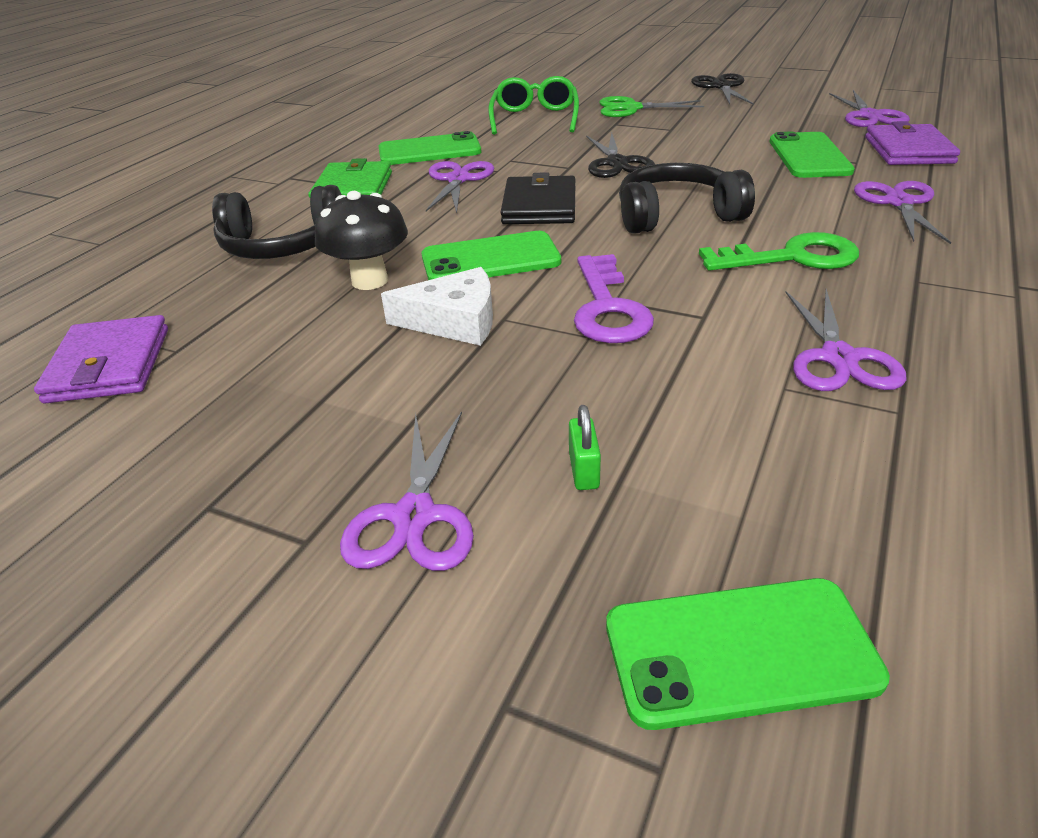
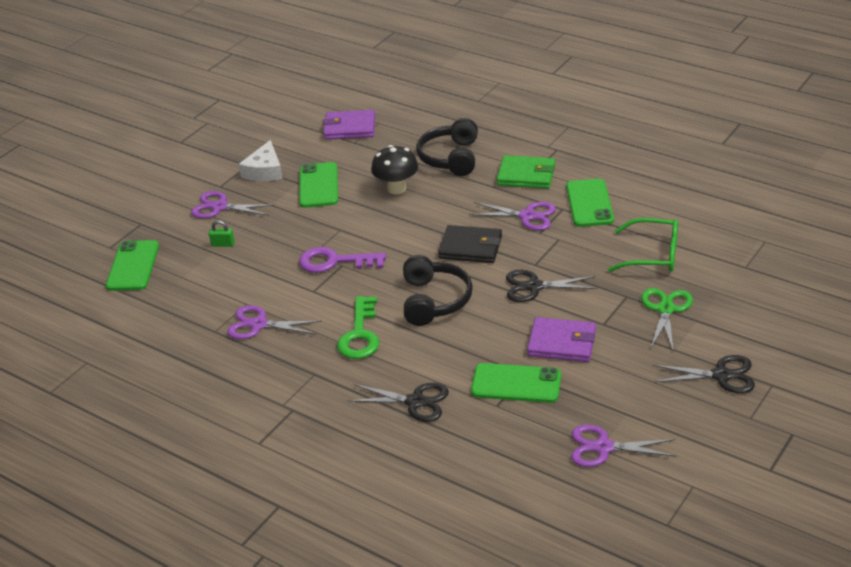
camera: 100 degrees right, 0 degrees up
(454, 321) = (344, 215): white cheese -> white cheese (264, 170)
(490, 259) = (404, 227): green phone -> green phone (318, 185)
(899, 203) = (415, 402): purple scissors -> black scissors
(908, 150) = (510, 442): purple wallet -> purple wallet (561, 343)

